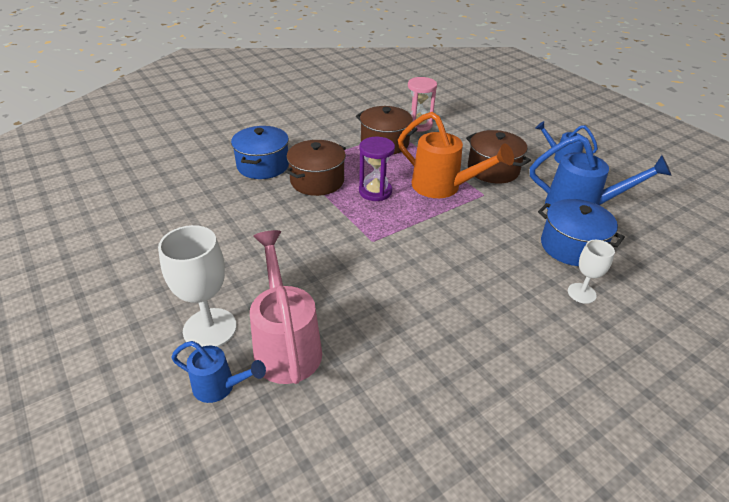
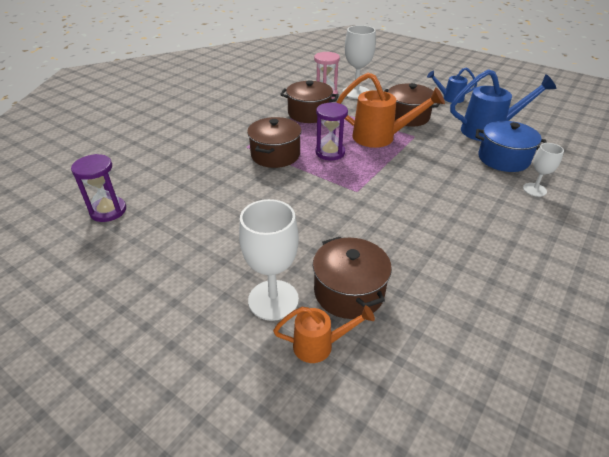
camera: 20 degrees left, 0 degrees up
(128, 200) = (108, 211): none -> purple hourglass
(220, 387) = (320, 345): blue watering can -> orange watering can
(263, 165) = (218, 153): blue pot -> none
(286, 344) = (349, 292): pink watering can -> brown pot
(454, 129) = (356, 92): none -> white goblet

